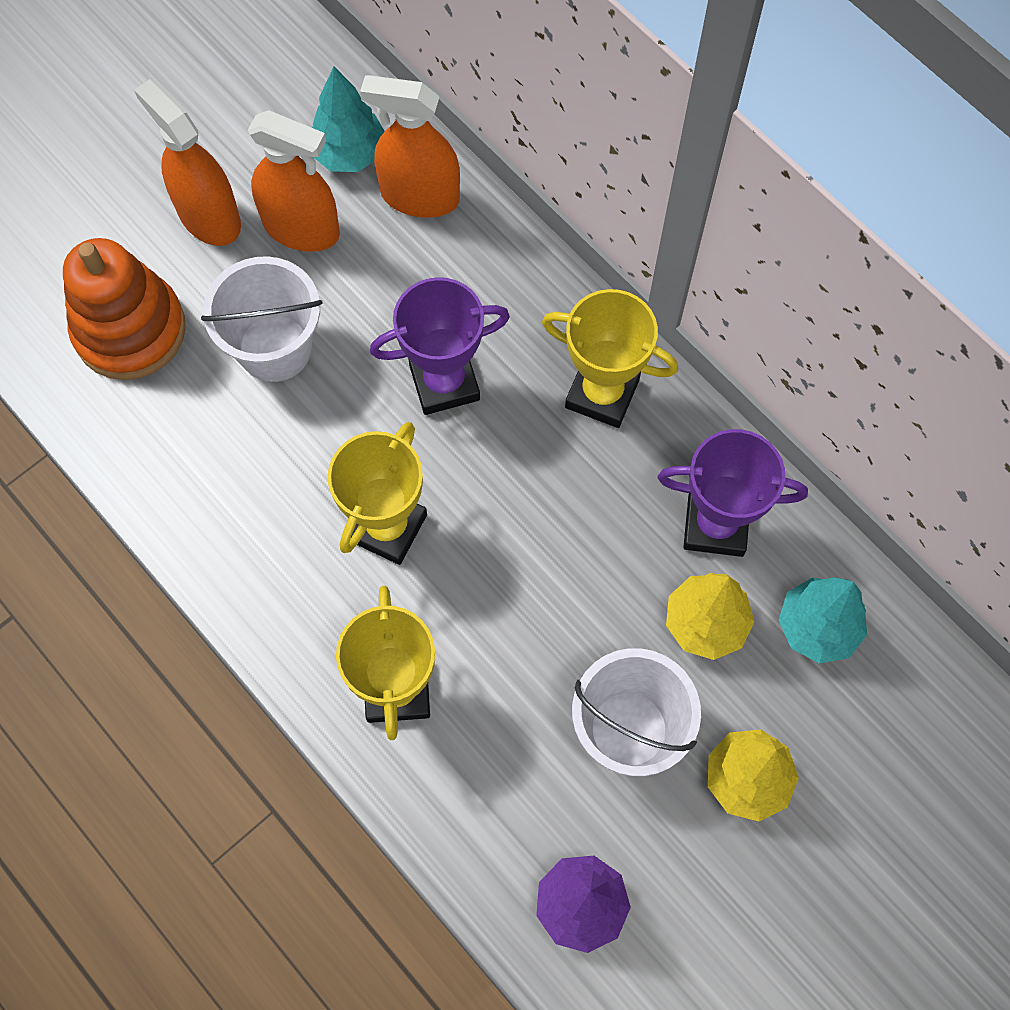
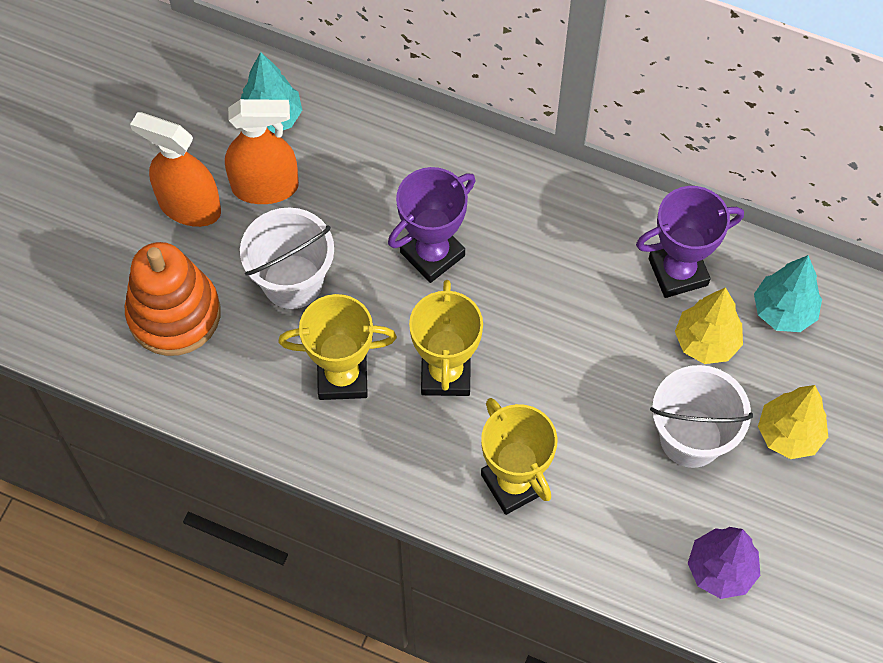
camera: 25 degrees left, 5 degrees down
(419, 196) = (341, 128): orange spray bottle -> none
(602, 393) = (550, 214): yellow trophy -> yellow trophy (342, 377)

